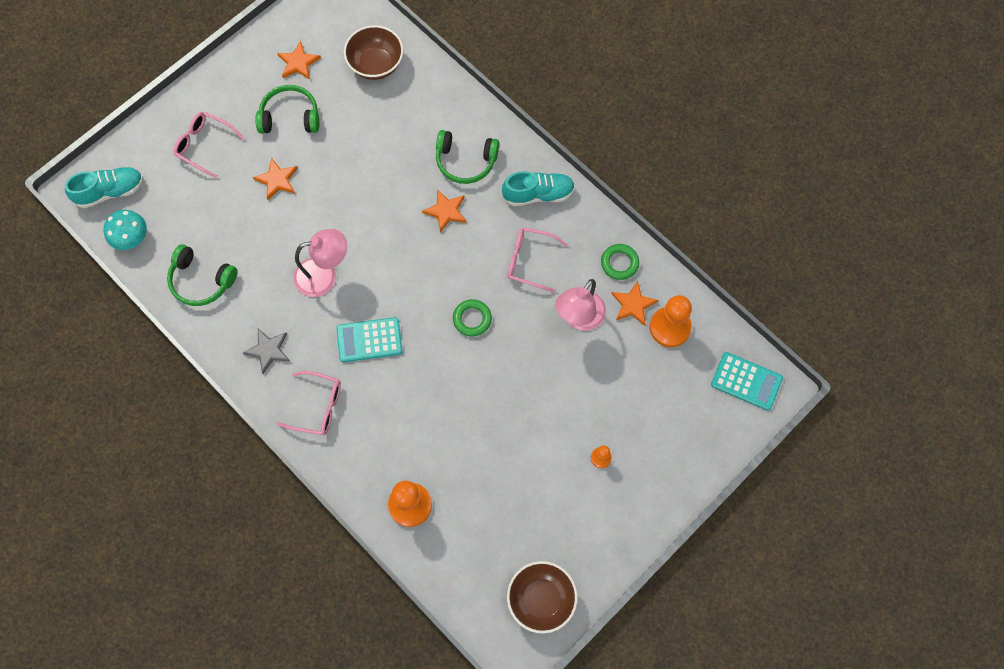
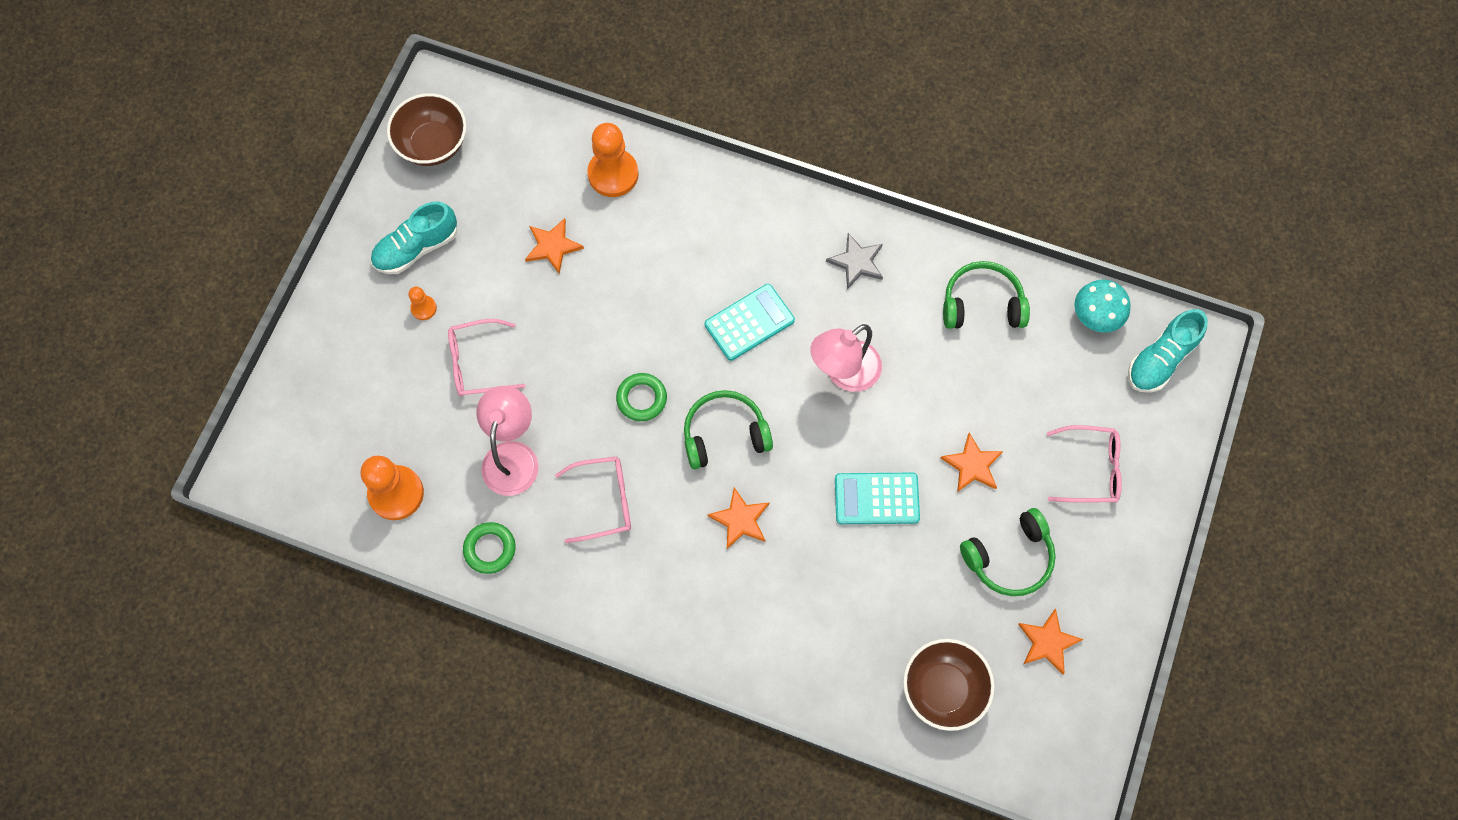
camera: 155 degrees right, 0 degrees up
(317, 407) = (767, 227): pink glasses -> pink glasses (478, 363)
(465, 161) = (749, 600): green headphones -> green headphones (724, 434)
(538, 194) = (633, 596): turquoise shoe -> turquoise shoe (417, 248)
(633, 304) = (453, 502): orange star -> orange star (553, 246)
(746, 381) = (280, 468): turquoise calculator -> turquoise calculator (876, 498)

